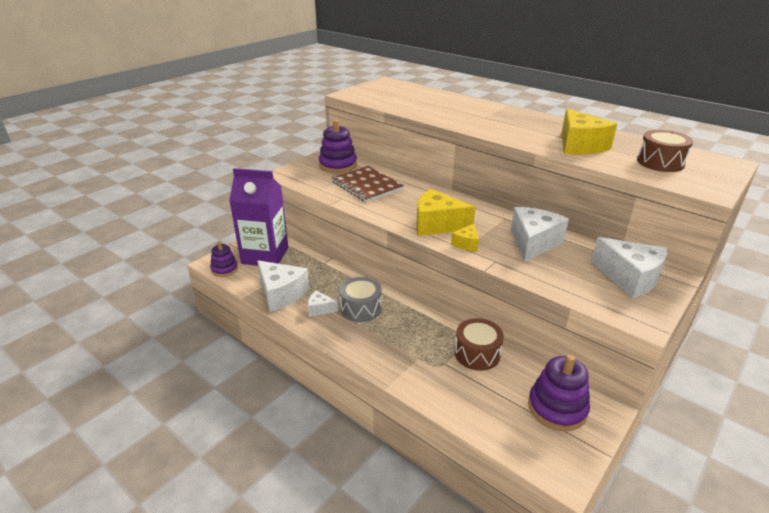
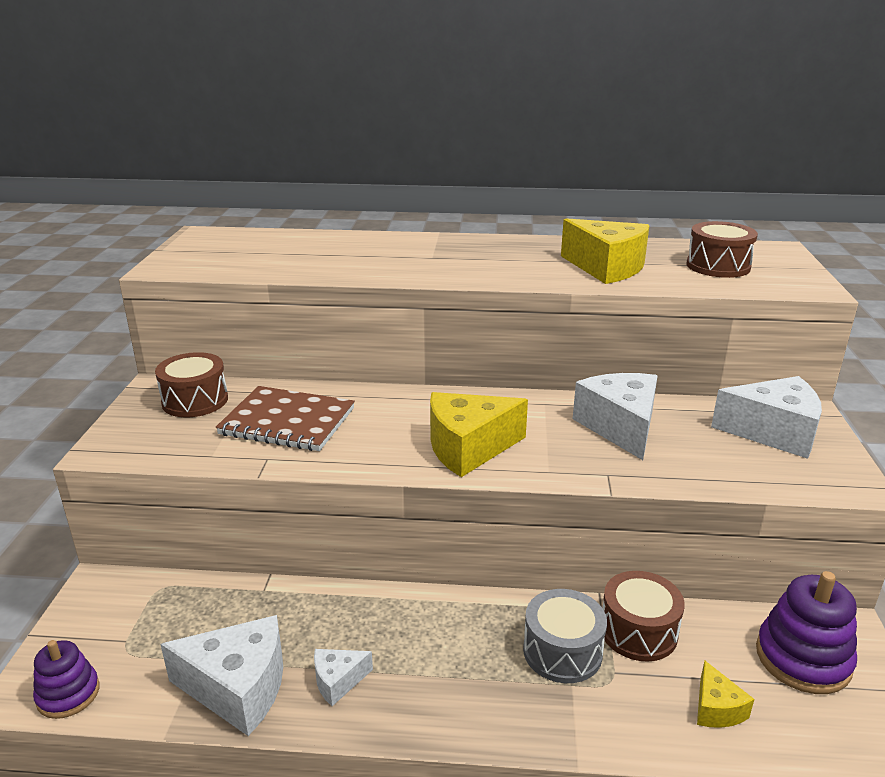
camera: 35 degrees left, 5 degrees down
(265, 255) = (134, 626): purple carton -> none
(338, 165) = (195, 401): purple stacking toy -> brown drum
(361, 308) = (406, 644): grey drum -> grey drum (562, 651)
(466, 244) = (542, 463): yellow cheese -> yellow cheese (716, 708)

